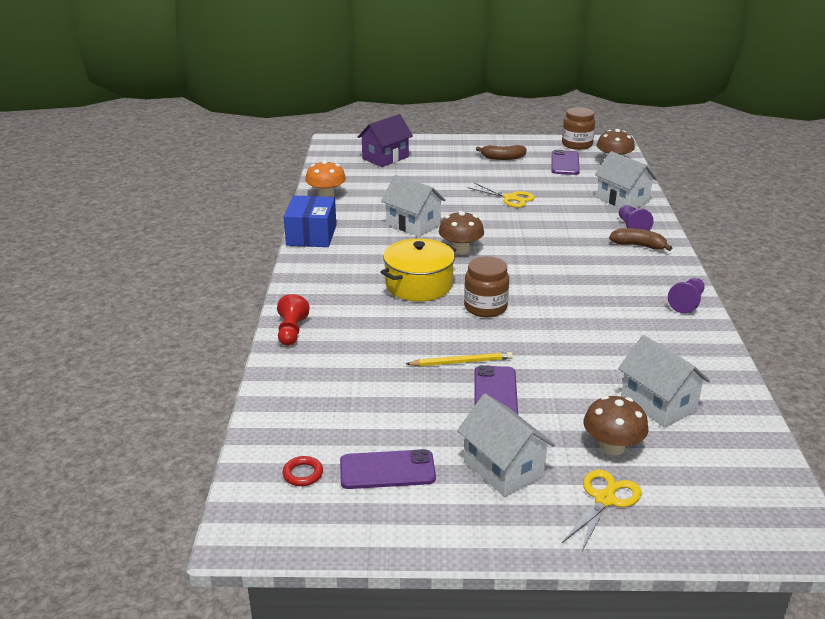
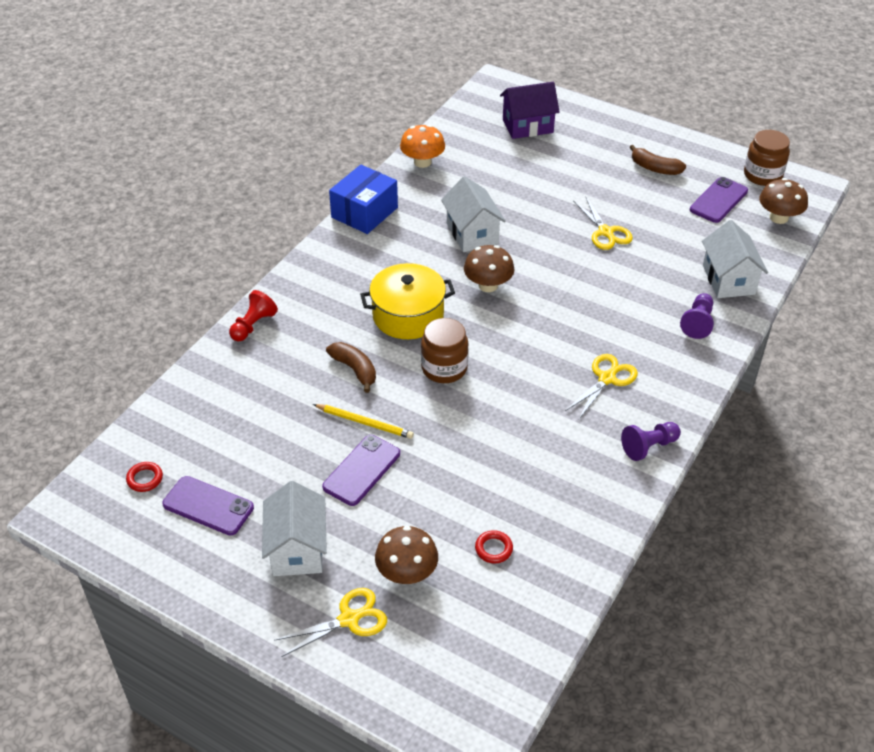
camera: 30 degrees right, 15 degrees up
(611, 275) = (607, 379): none -> yellow scissors
(638, 246) = (677, 351): brown banana -> brown banana (355, 369)
(658, 404) = (493, 549): white house -> red ring

